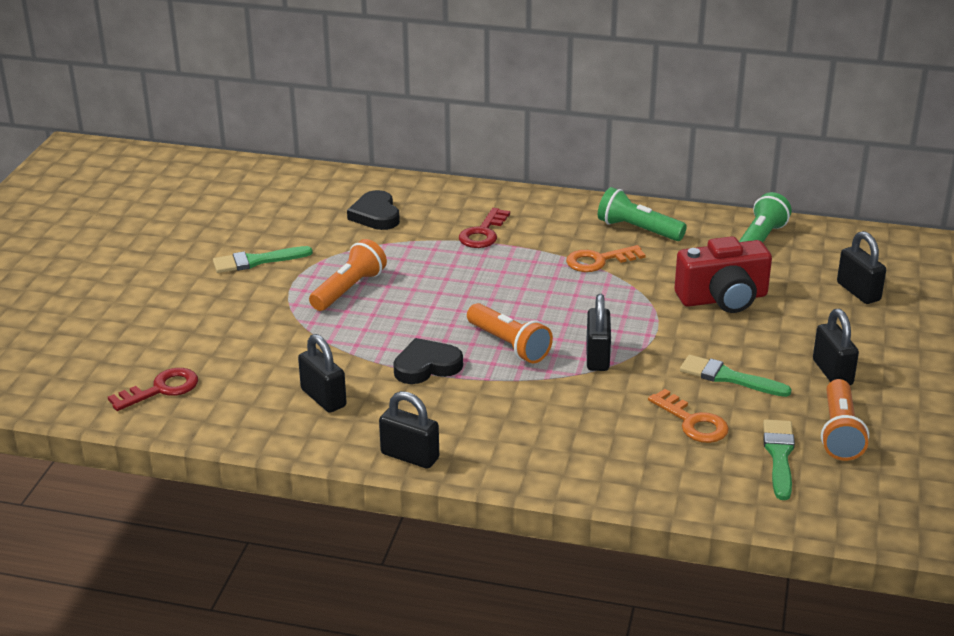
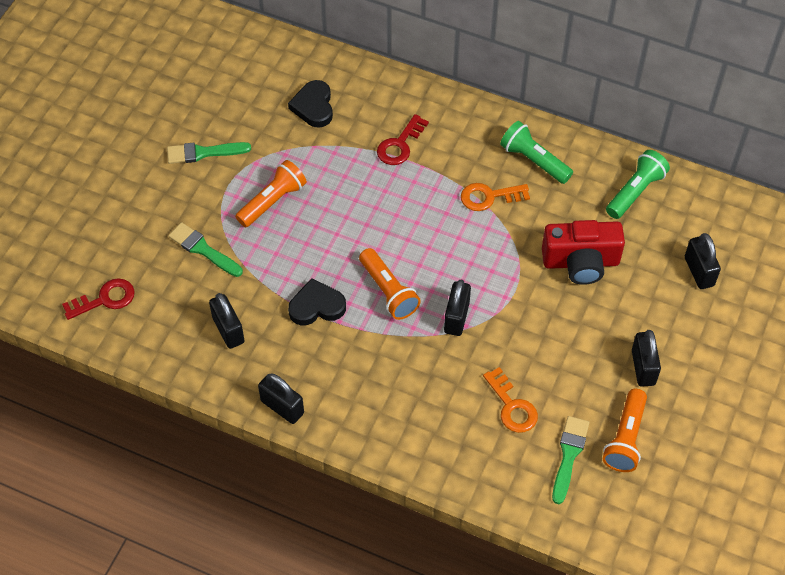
camera: 10 degrees right, 25 degrees up
(728, 377) = (556, 359): green brush -> green brush (203, 249)

